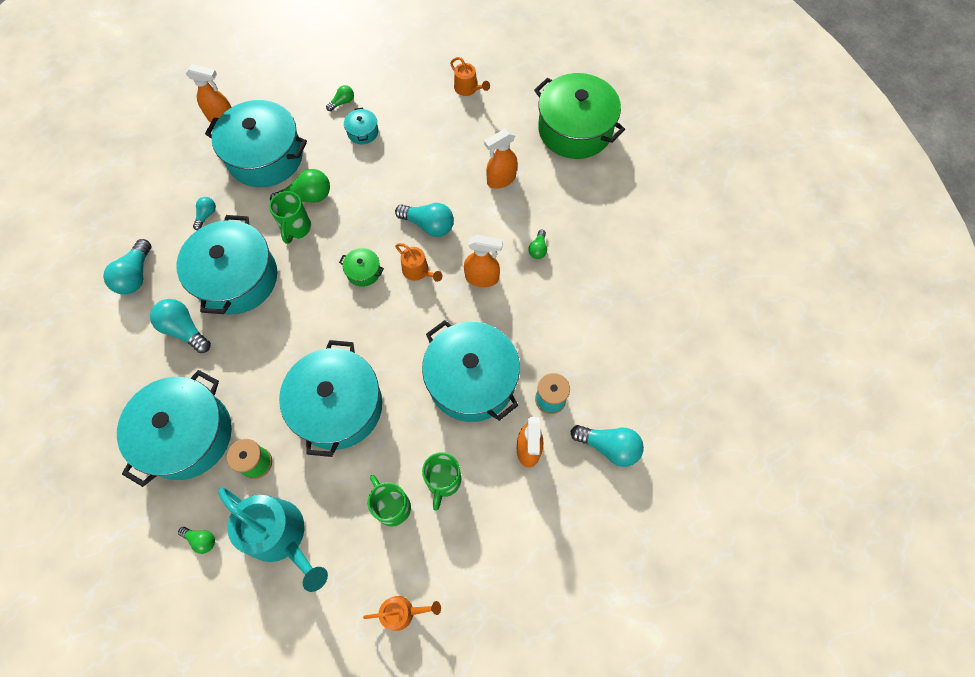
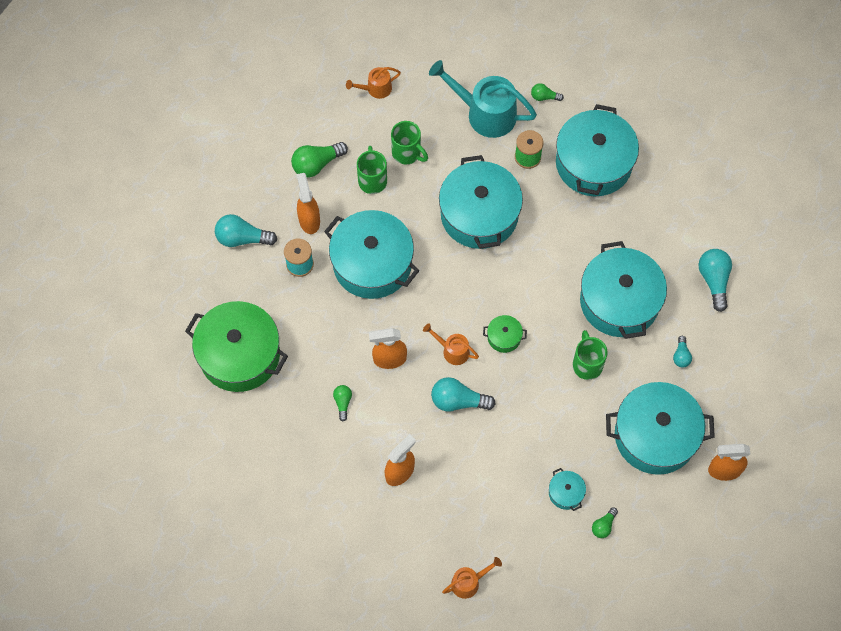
camera: 165 degrees right, 0 degrees up
(185, 330) = (642, 244): turquoise light bulb -> none
(307, 197) = (591, 400): green light bulb -> green light bulb (317, 164)
(468, 89) = (469, 582): orange watering can -> orange watering can turned 120 degrees clockwise
(575, 129) = (335, 557): green pot -> green pot (239, 355)

